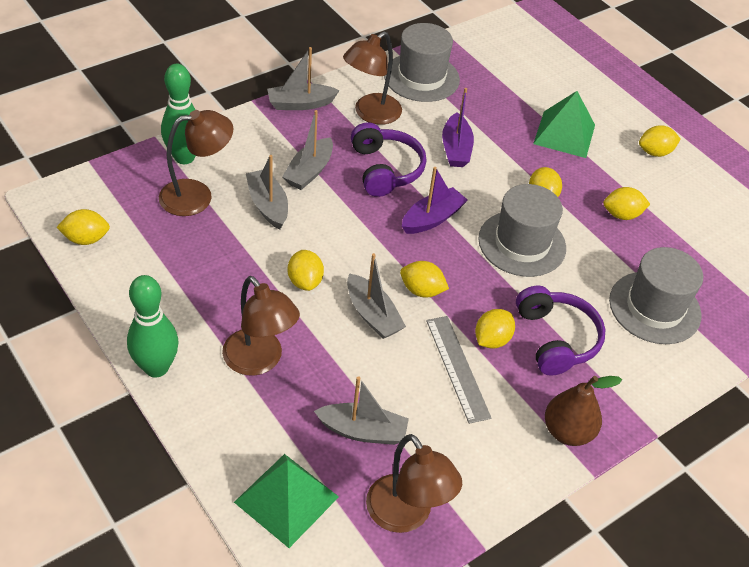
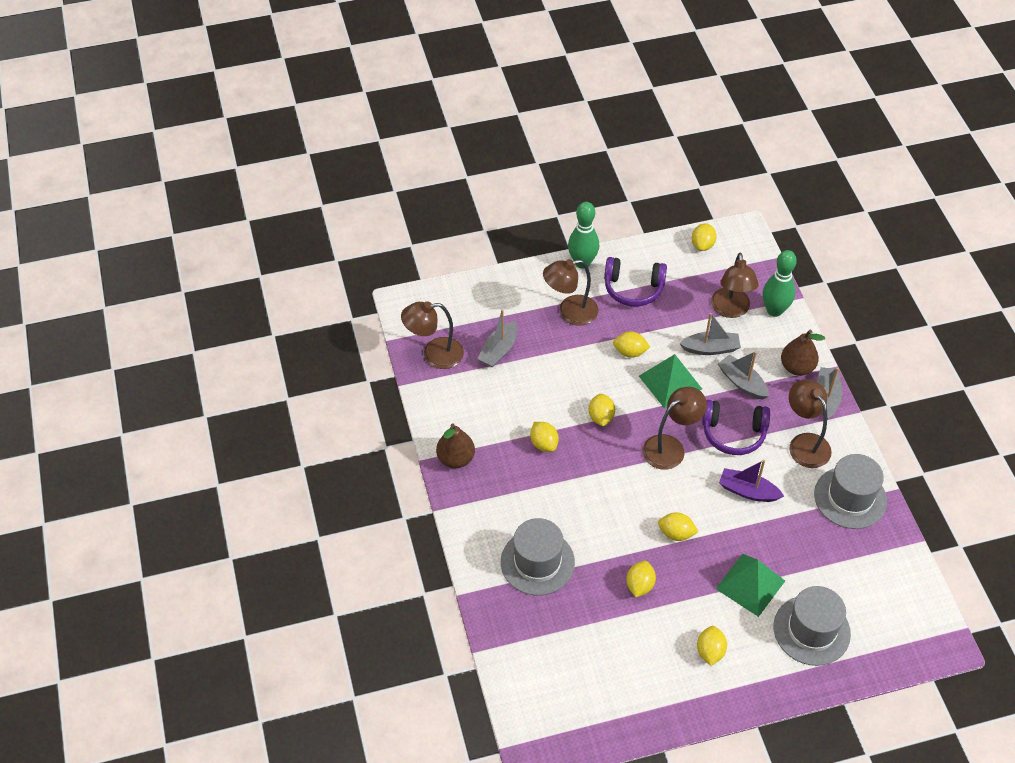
camera: 115 degrees right, 5 degrees up
(267, 130) = (797, 367): none -> brown pear
(286, 499) = (468, 303): green pyramid -> green pyramid (670, 382)
(372, 315) = (588, 382): grey boat -> none
(421, 290) = (601, 417): yellow lemon -> yellow lemon turned 45 degrees counterclockwise
(432, 218) = (670, 447): purple boat -> brown lamp
(457, 368) = (527, 415): grey ruler -> none
(522, 243) = (628, 498): grey hat -> grey hat (811, 630)
(556, 339) = (531, 483): purple headphones -> purple headphones (633, 288)

